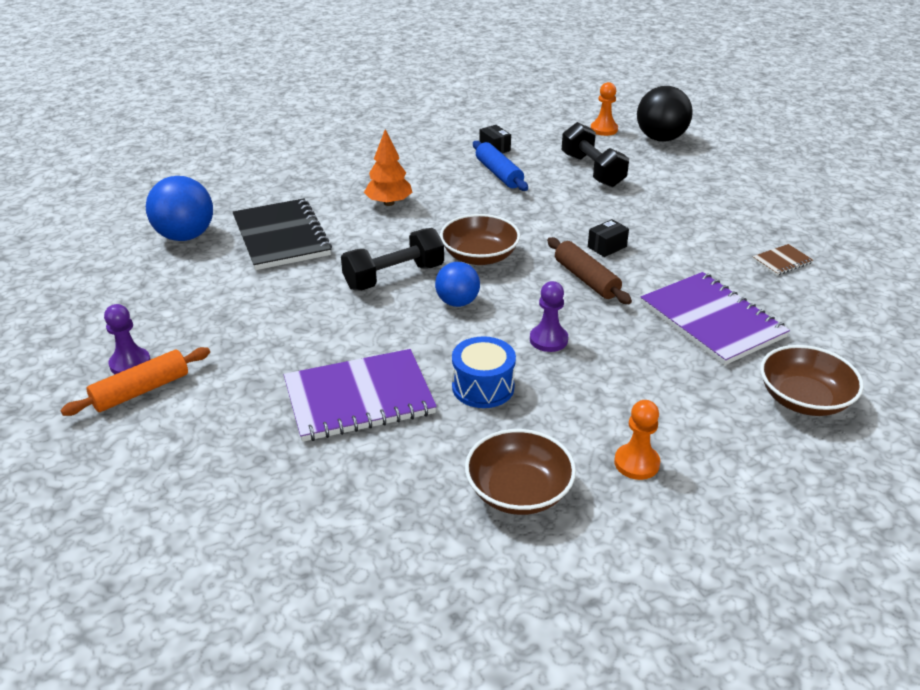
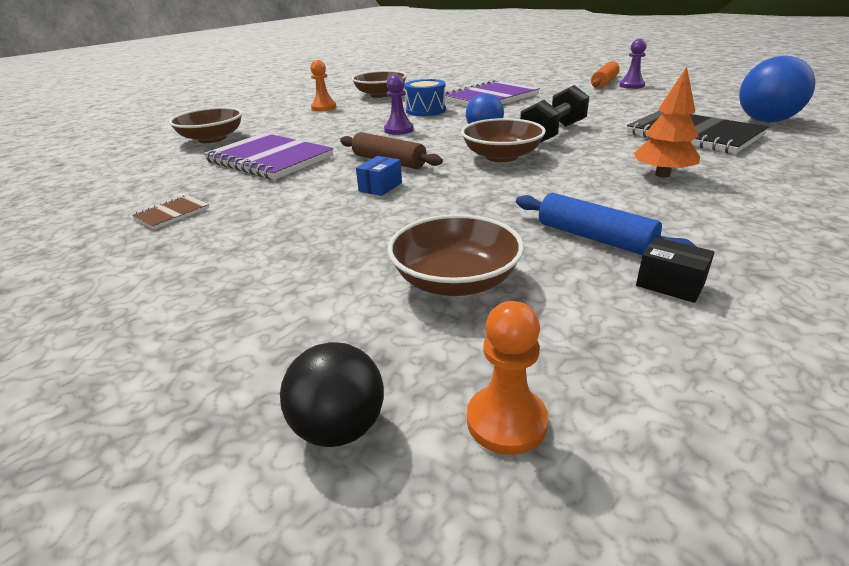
camera: 160 degrees right, 5 degrees down
(592, 170) = (455, 281): black dumbbell -> brown bowl
(607, 247) = (380, 187): black box -> blue box
(660, 138) = (339, 428): black ball -> black ball, size x0.63

